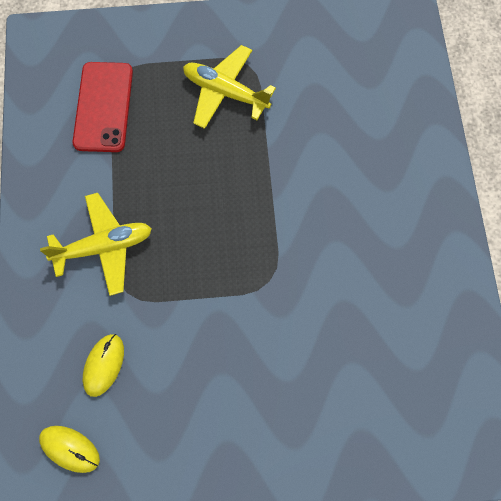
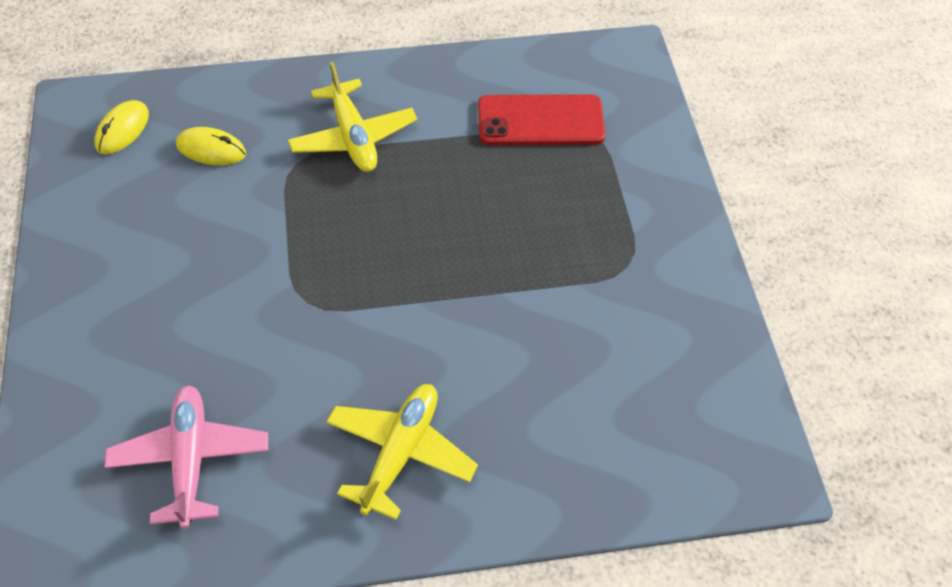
camera: 85 degrees right, 15 degrees down
(225, 92) = (579, 242): yellow plane -> yellow plane (400, 453)
(404, 357) = (190, 460): none -> pink plane

